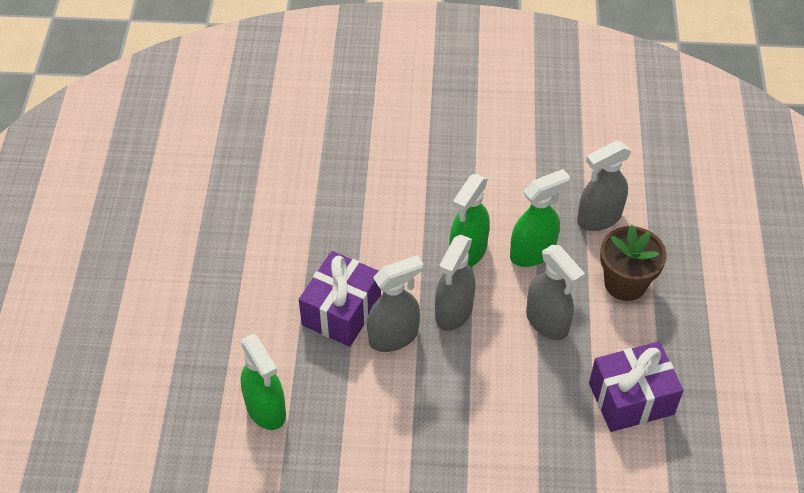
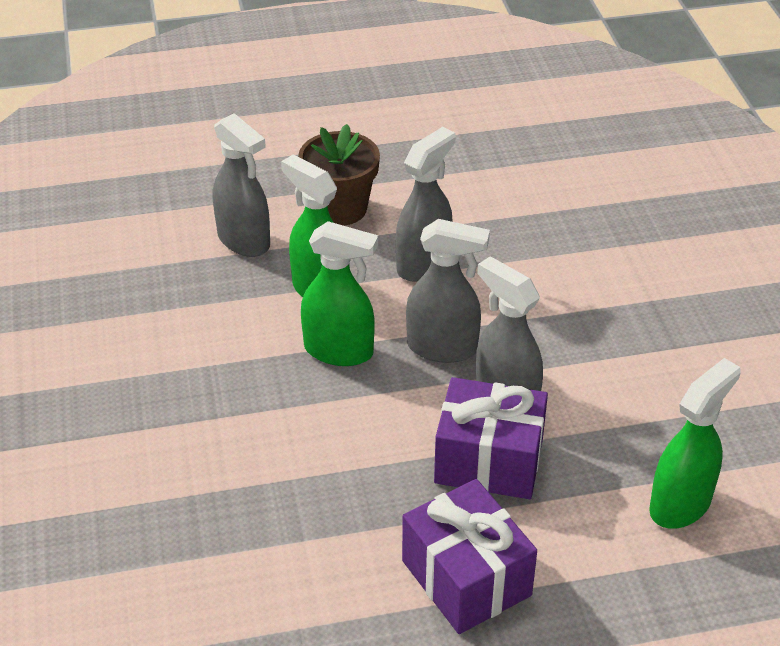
camera: 105 degrees left, 10 degrees down
(631, 399) = (499, 188): purple gift -> purple gift (466, 578)

